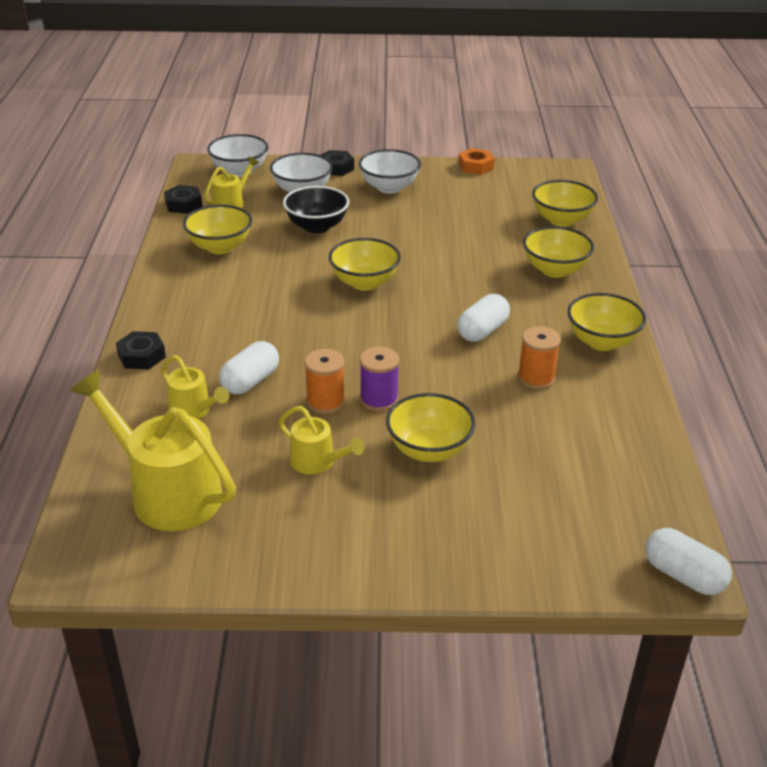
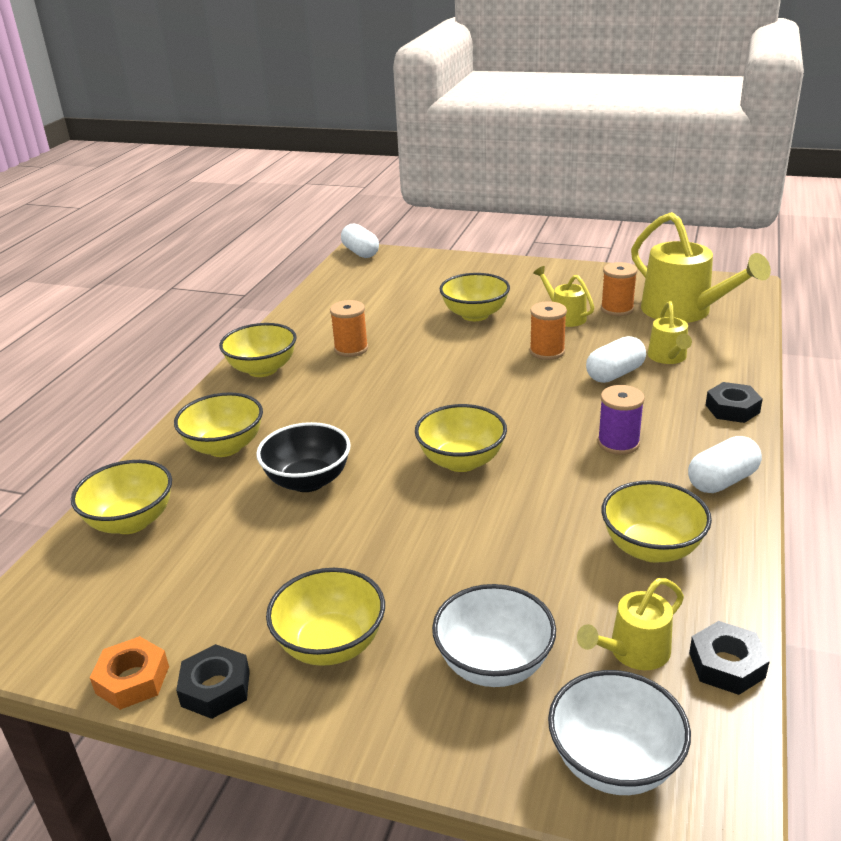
camera: 160 degrees left, 5 degrees down
(194, 410) = (668, 358): yellow watering can -> yellow watering can turned 150 degrees counterclockwise
(253, 485) = (617, 309): none -> orange spool
(317, 226) = (493, 567): black bowl -> black bowl (308, 481)
(336, 168) = (403, 731): black nut -> black nut (215, 688)
(379, 399) = (499, 348): purple spool -> purple spool (618, 443)
(389, 187) = (331, 644): white bowl -> yellow bowl
(482, 331) = (365, 391): white capsule -> white capsule (722, 481)

